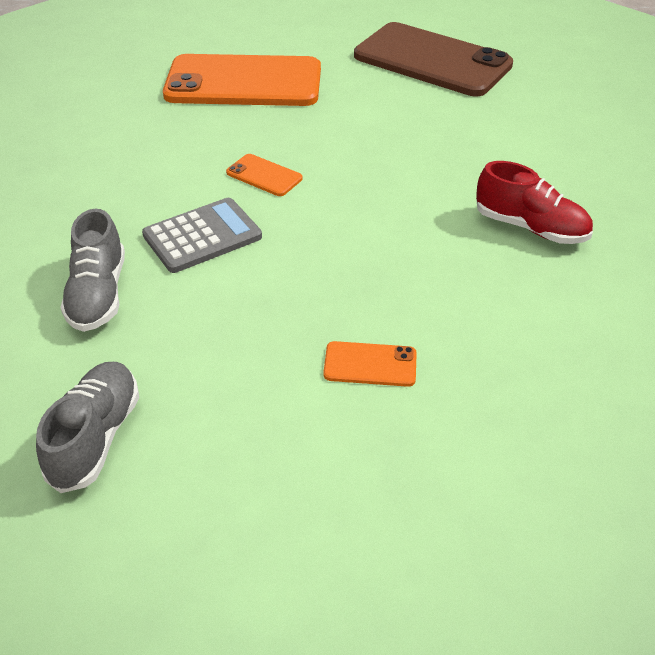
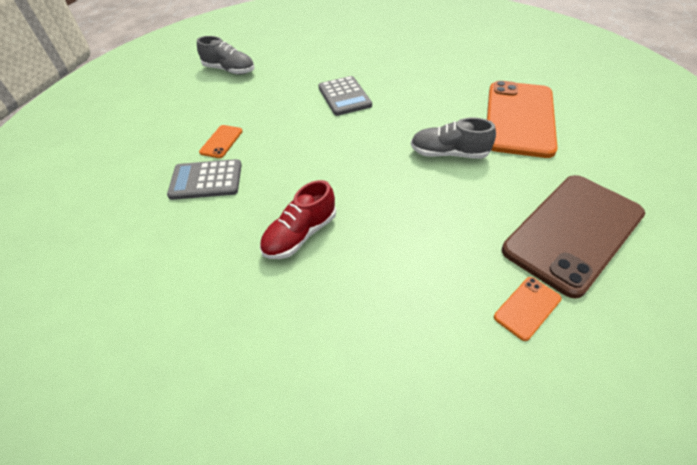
camera: 105 degrees right, 5 degrees up
(98, 294) = (312, 68): grey shoe -> grey shoe (448, 153)
(264, 175) = (397, 120): orange phone -> orange phone (527, 308)
(475, 352) = (206, 180): none -> grey calculator

